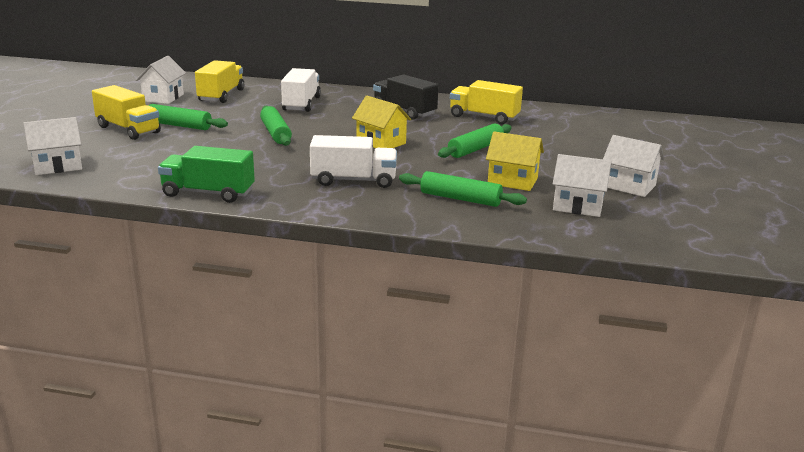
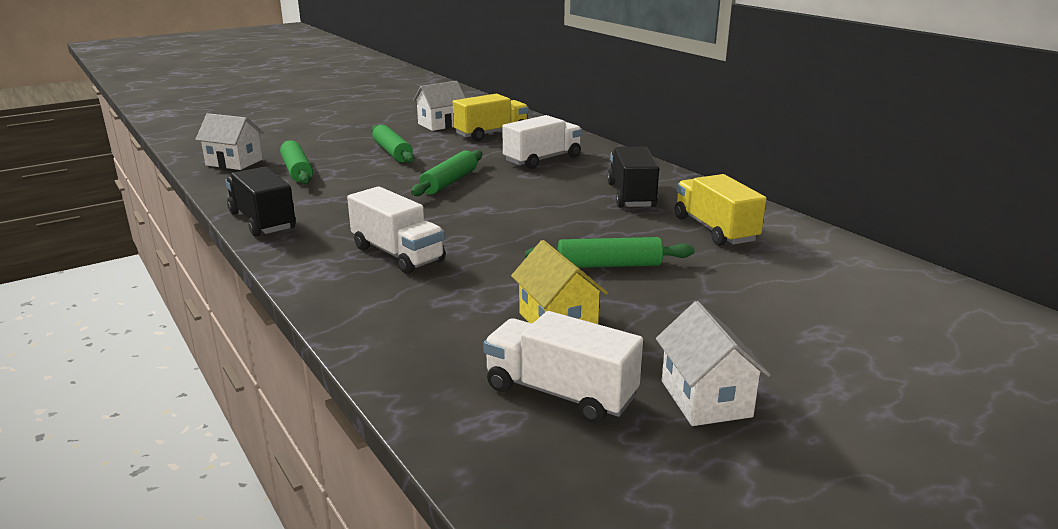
camera: 45 degrees right, 0 degrees up
(128, 130) = (349, 146): yellow truck -> none
(208, 193) = (262, 221): green truck -> black truck
(381, 142) = (523, 222): yellow house -> none
(460, 199) = (447, 318): green rolling pin -> green rolling pin (297, 171)
(578, 206) = (560, 393): white house -> white truck

